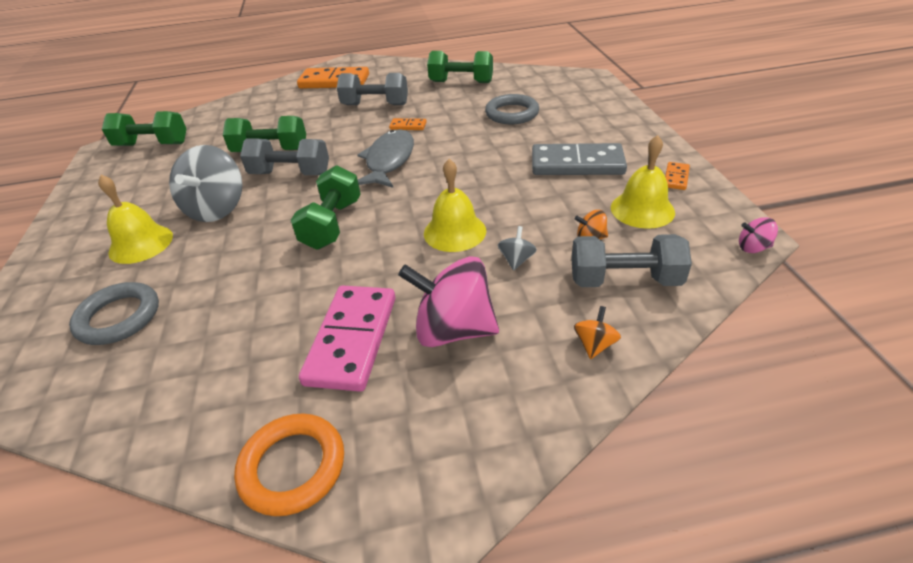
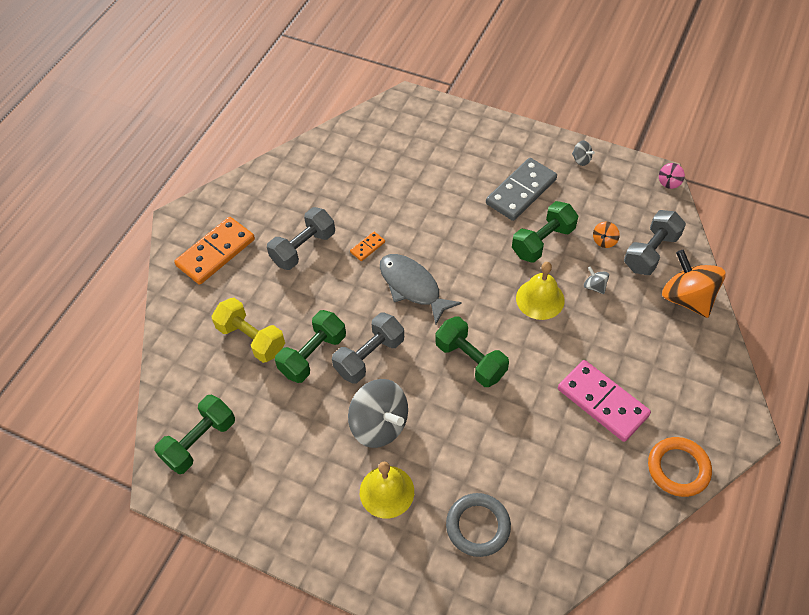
camera: 55 degrees left, 15 degrees up
(265, 123) = (251, 339): none -> yellow dumbbell
(453, 330) = (631, 350): pink spinning top -> none
(461, 82) = (325, 173): green dumbbell -> green dumbbell (543, 241)
(512, 113) = (416, 178): grey ring -> none
(594, 344) = (687, 298): orange spinning top -> orange spinning top, size x2.27
(642, 209) = (597, 198): yellow bell -> none
(676, 178) = (581, 160): orange domino -> grey spinning top

